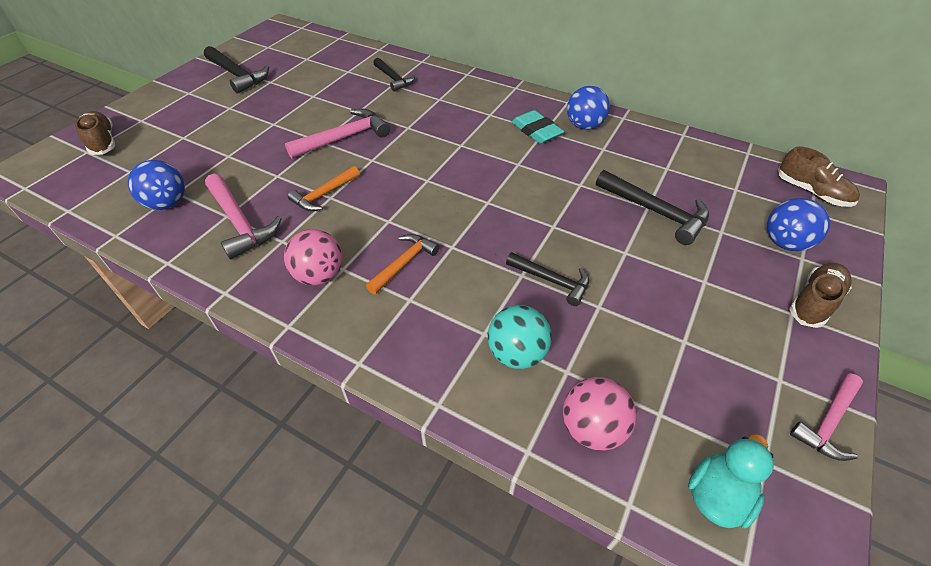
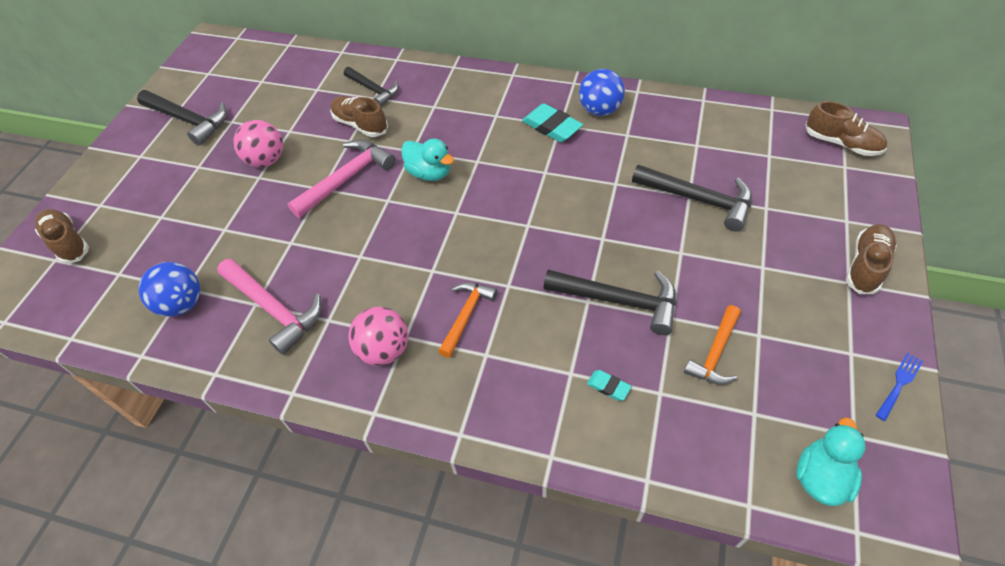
camera: 10 degrees left, 5 degrees up
(324, 195) = (352, 255): orange hammer -> orange hammer (715, 353)
(372, 101) = (360, 125): none -> brown shoe
(416, 146) = (429, 173): none -> turquoise duck
(516, 354) = (608, 386): turquoise ball -> turquoise eraser
(552, 281) = (619, 301): black hammer -> black hammer, size x1.52
(592, 428) = (698, 443): pink ball -> pink ball (266, 160)
(784, 243) = (827, 207): blue ball -> none
(828, 422) = (899, 384): pink hammer -> blue fork

